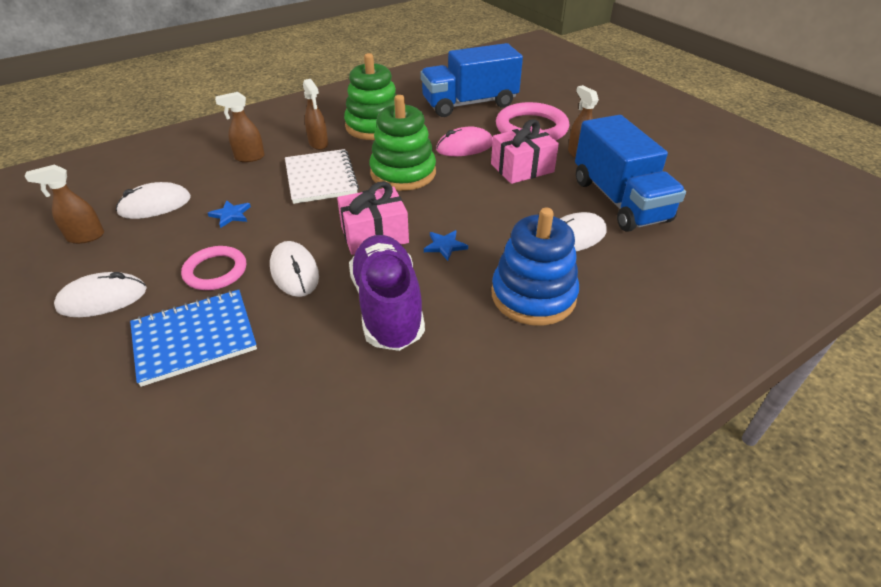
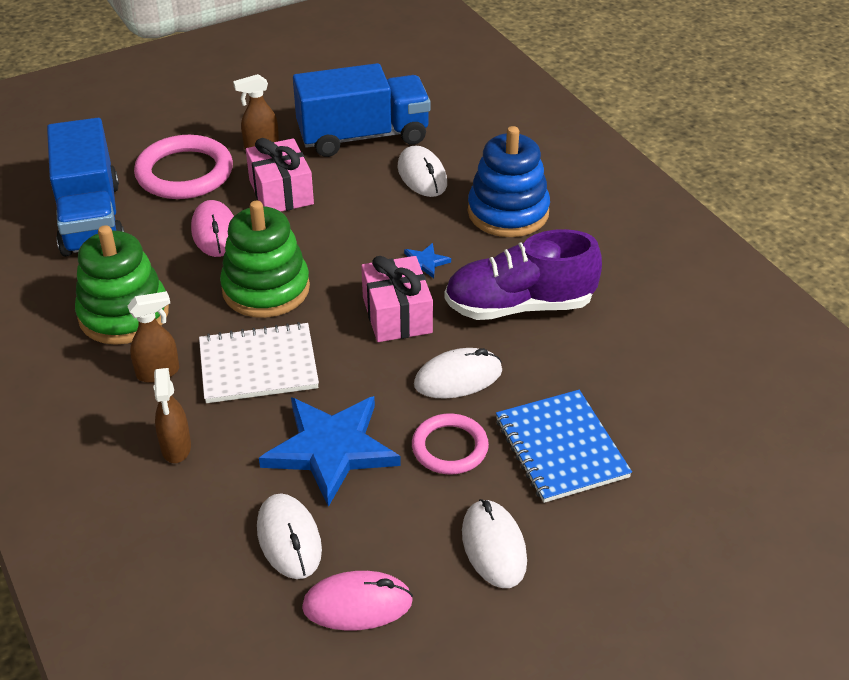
camera: 85 degrees left, 0 degrees up
(85, 237) = (357, 604): brown spray bottle -> pink mouse
(231, 215) = (331, 449): blue star -> blue star, size x2.40

